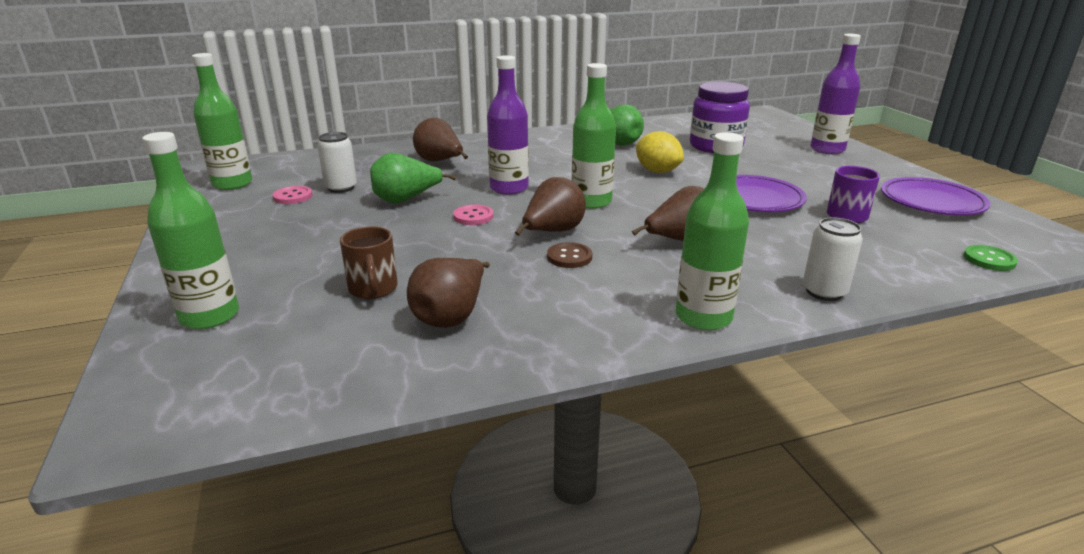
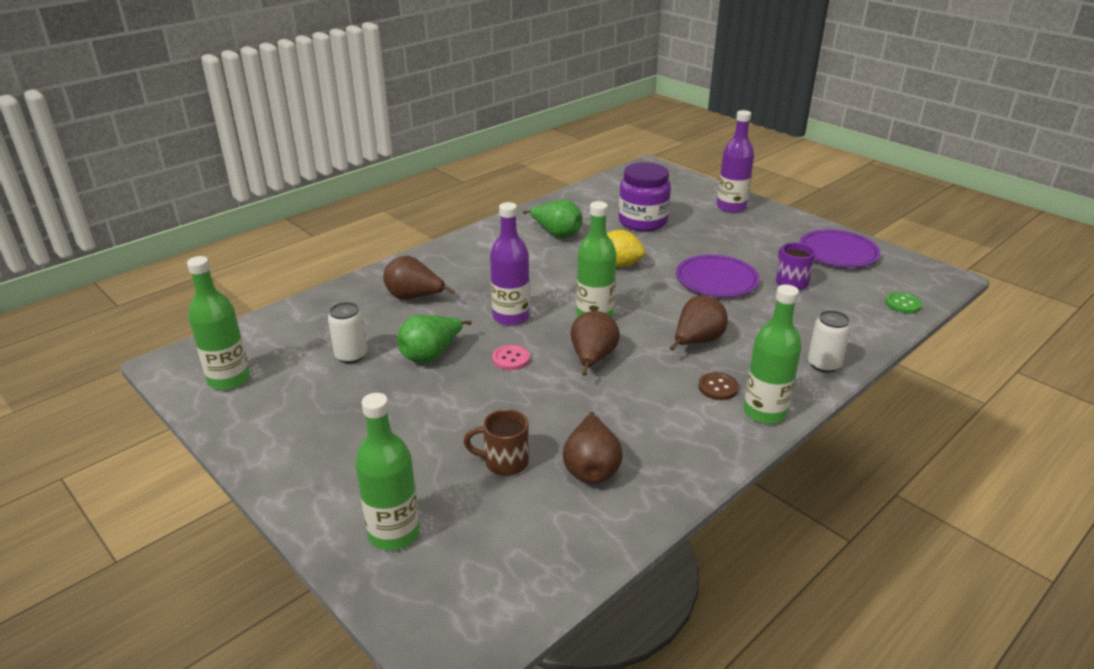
camera: 25 degrees left, 5 degrees up
(293, 196) = (314, 379): pink button -> none
(373, 289) = (504, 462): brown mug -> brown mug turned 135 degrees clockwise
(569, 257) = (628, 382): brown button -> brown button (718, 387)

